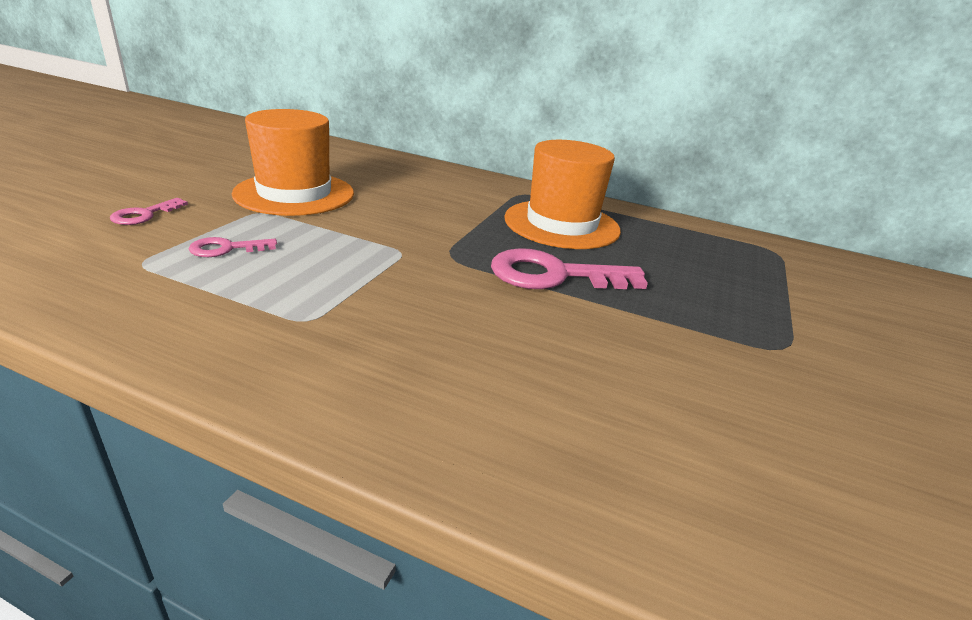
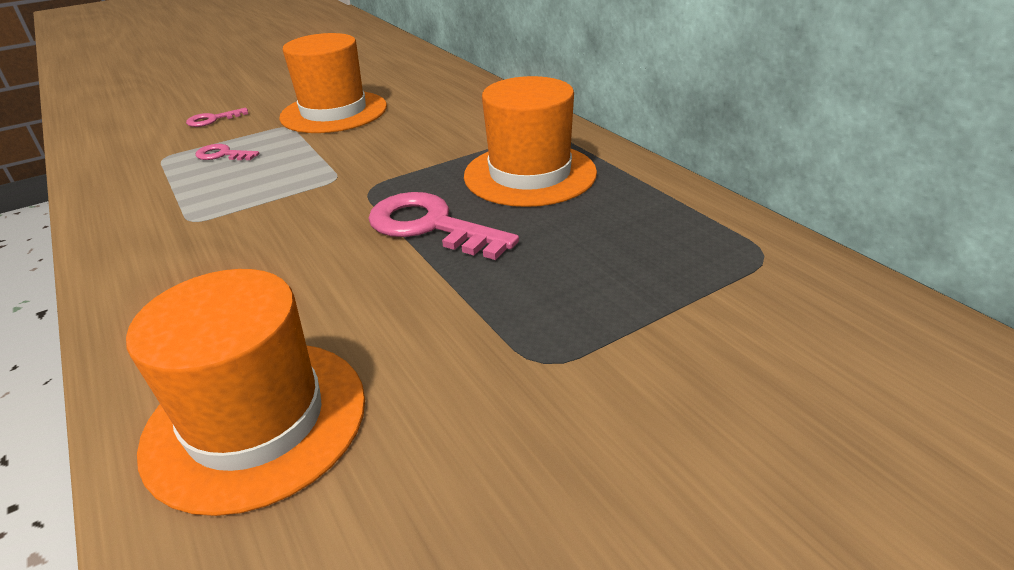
camera: 40 degrees right, 5 degrees up
(690, 467) = (256, 421): none -> orange hat

